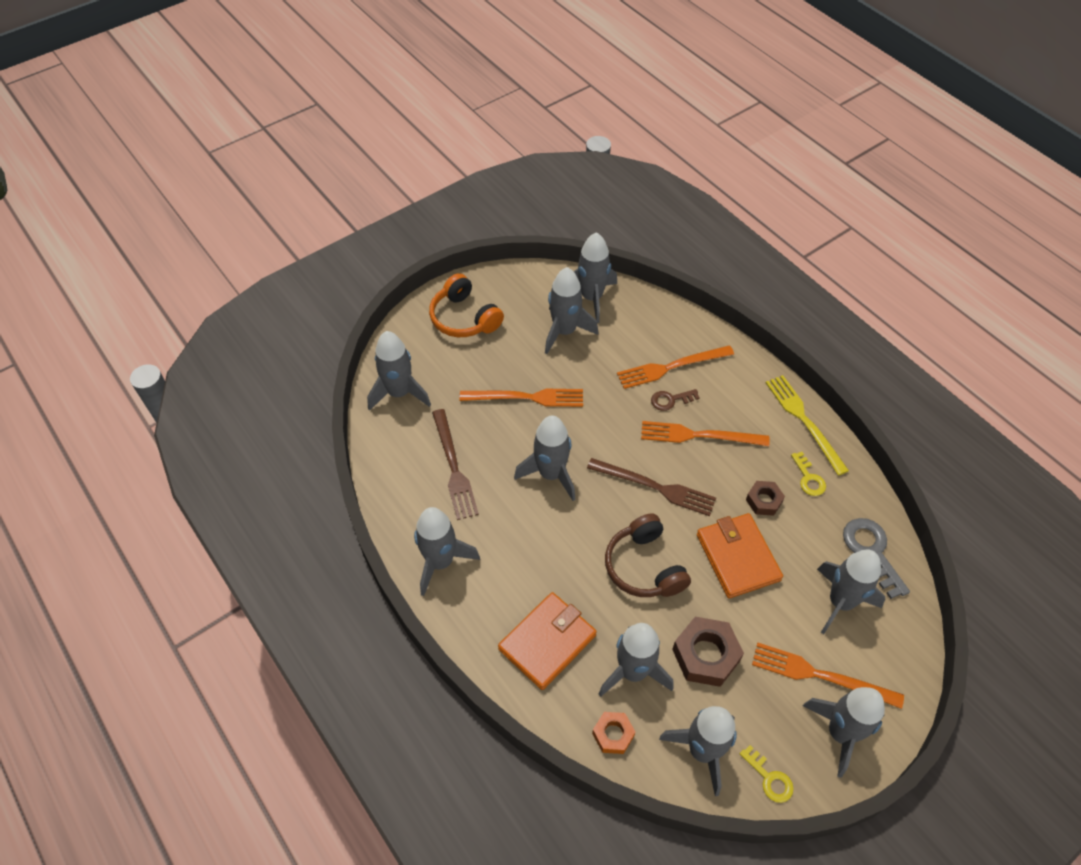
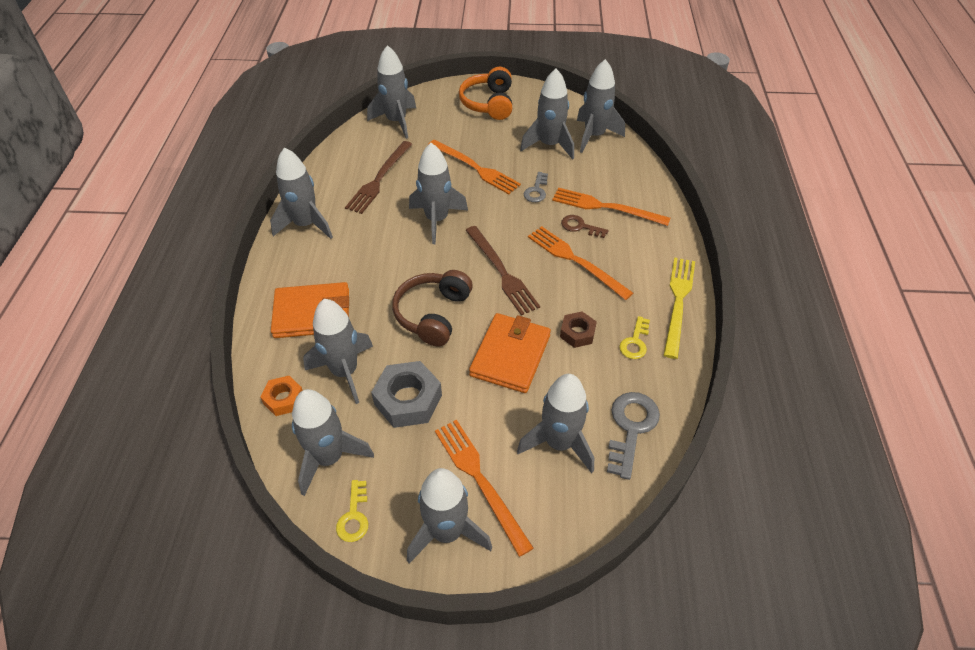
camera: 40 degrees right, 5 degrees down
(601, 387) = (536, 190): none -> grey key
(706, 655) = (408, 400): brown nut -> grey nut

